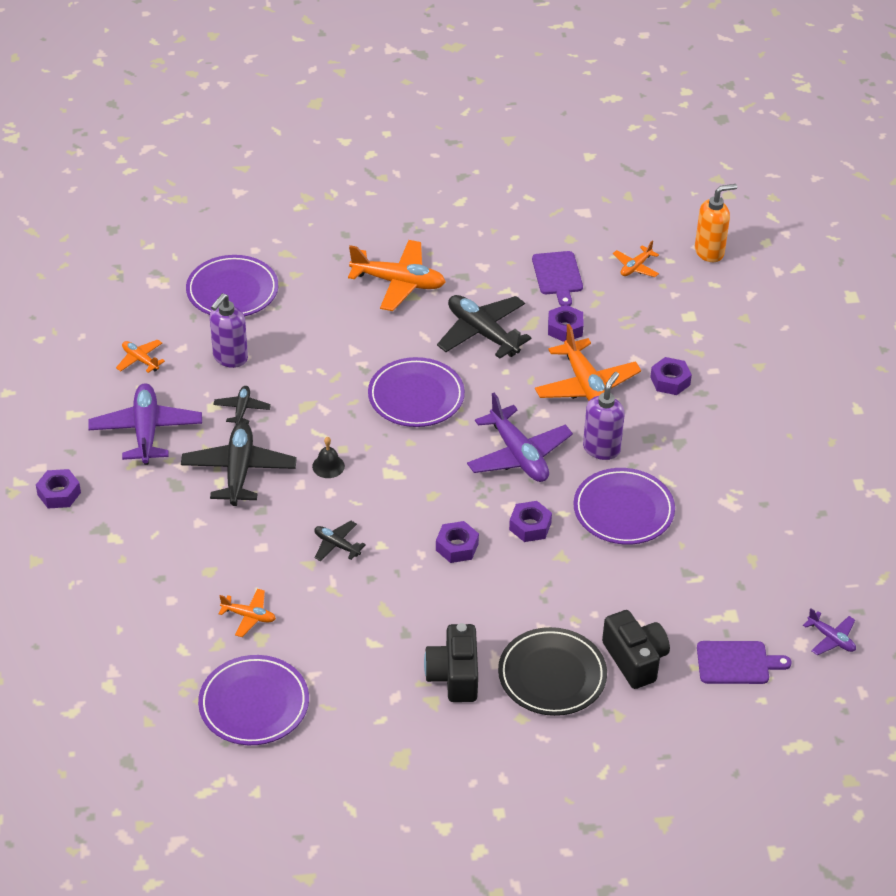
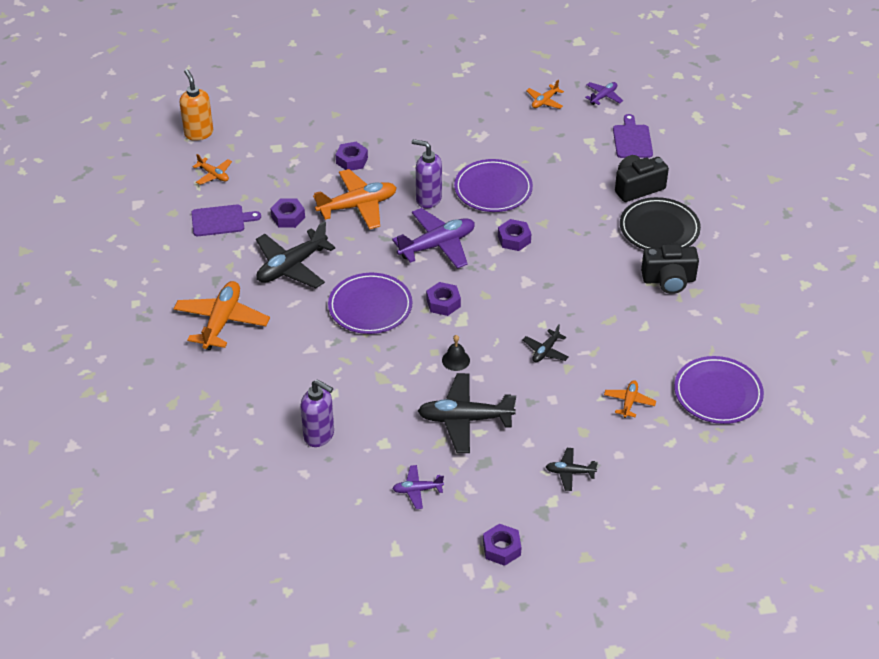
camera: 90 degrees left, 0 degrees up
(140, 360) = (320, 504): orange plane -> orange plane (544, 101)
(146, 431) = (417, 490): purple plane -> purple plane, size x0.51
(232, 291) = (224, 440): purple plate -> none
(242, 409) = (387, 422): black plane -> black plane (570, 472)
(457, 547) = (539, 280): purple nut -> purple nut (443, 303)

